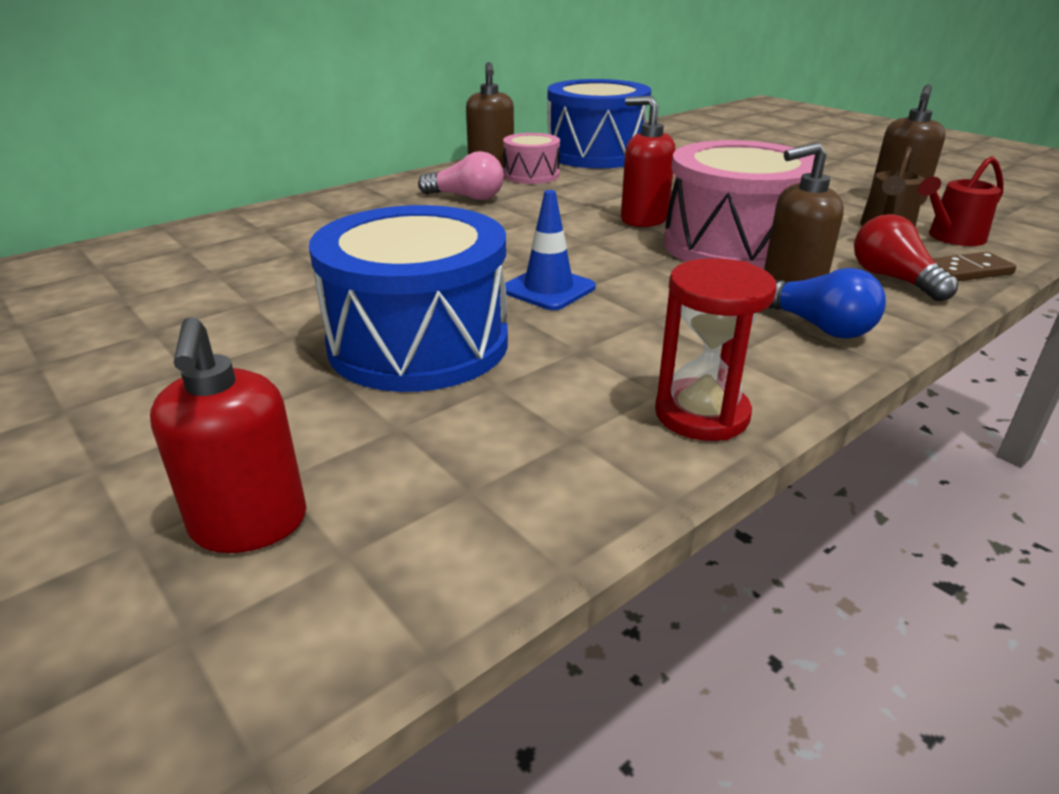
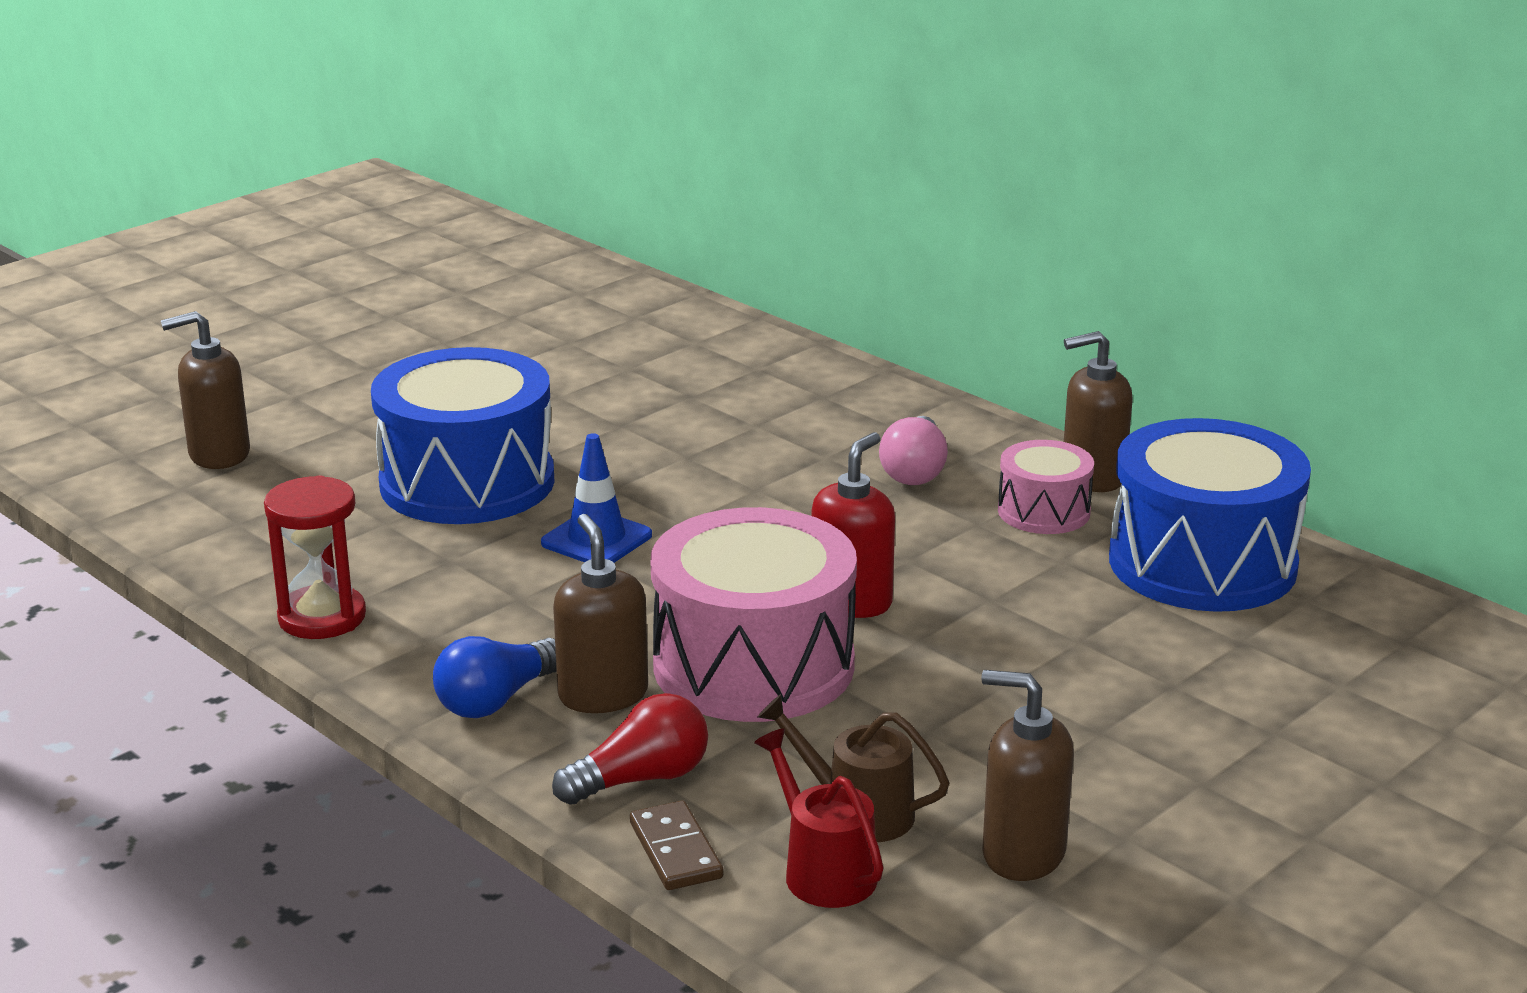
camera: 85 degrees right, 5 degrees down
(249, 525) = (219, 455): red soap dispenser -> brown soap dispenser

